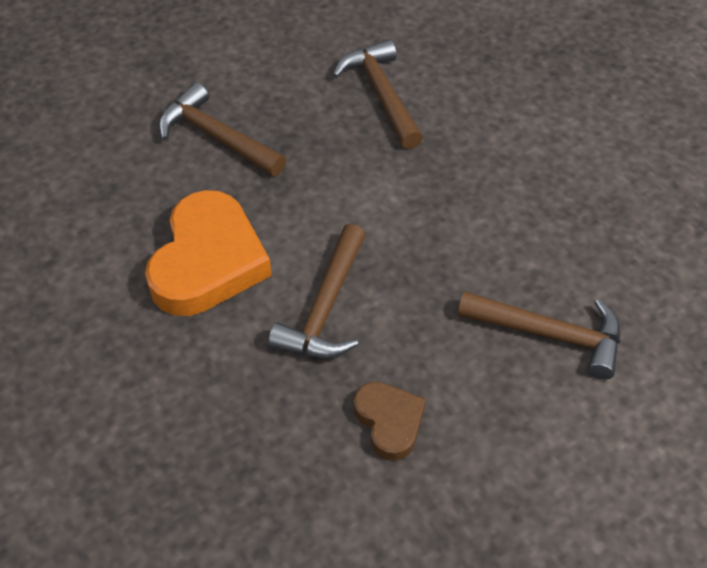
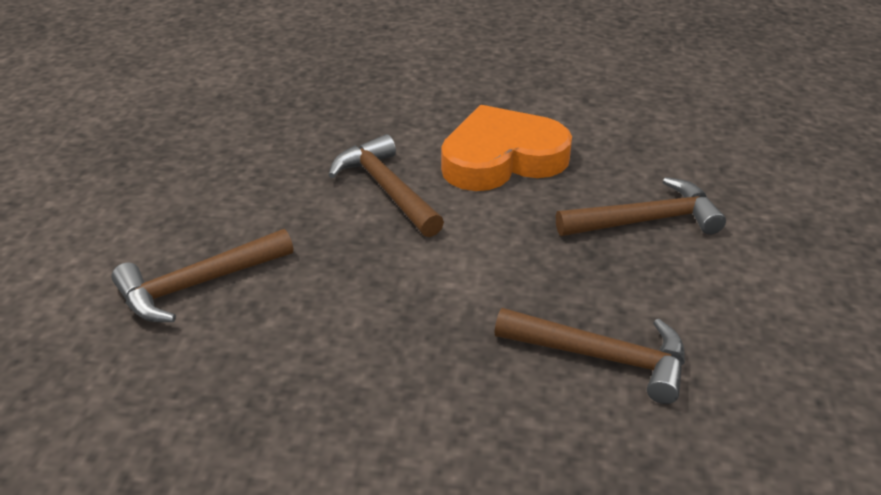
camera: 130 degrees right, 15 degrees down
(208, 261) = (502, 158): orange heart -> orange heart turned 105 degrees clockwise
(389, 422) = (259, 170): brown heart -> none

